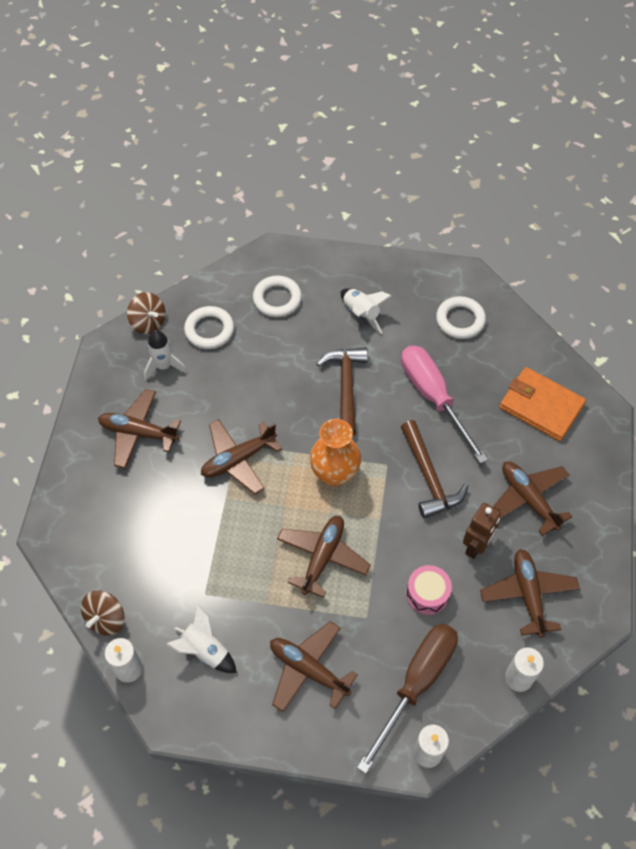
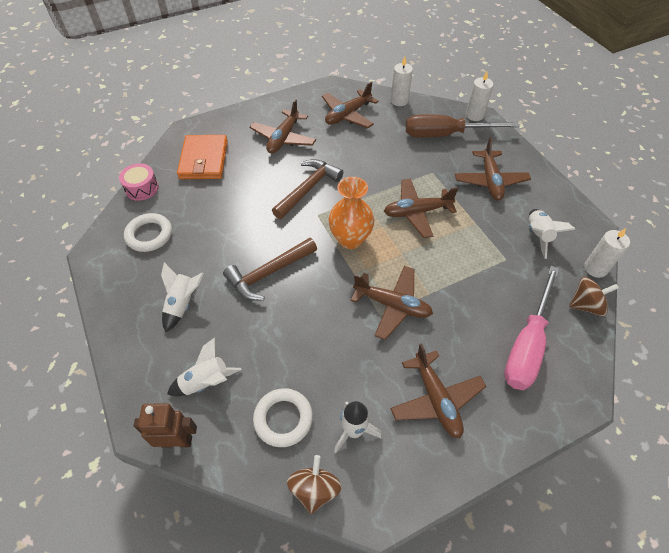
camera: 125 degrees left, 5 degrees down
(277, 299) = (206, 382): white ring -> white rocket
(427, 594) = (389, 153): pink drum -> pink drum (142, 188)
(433, 397) = (238, 217): pink screwdriver -> pink screwdriver (527, 344)
(476, 546) = (337, 147): brown robot -> brown robot (177, 441)

